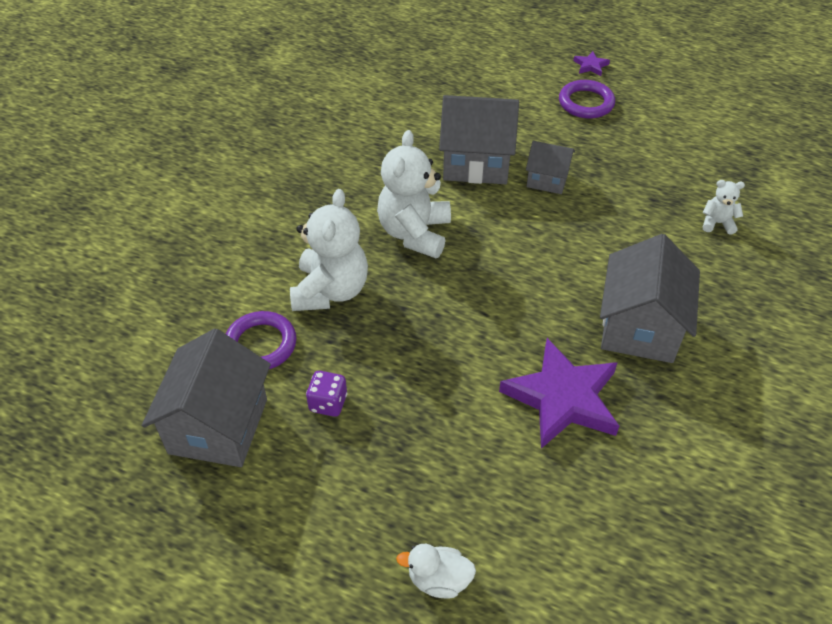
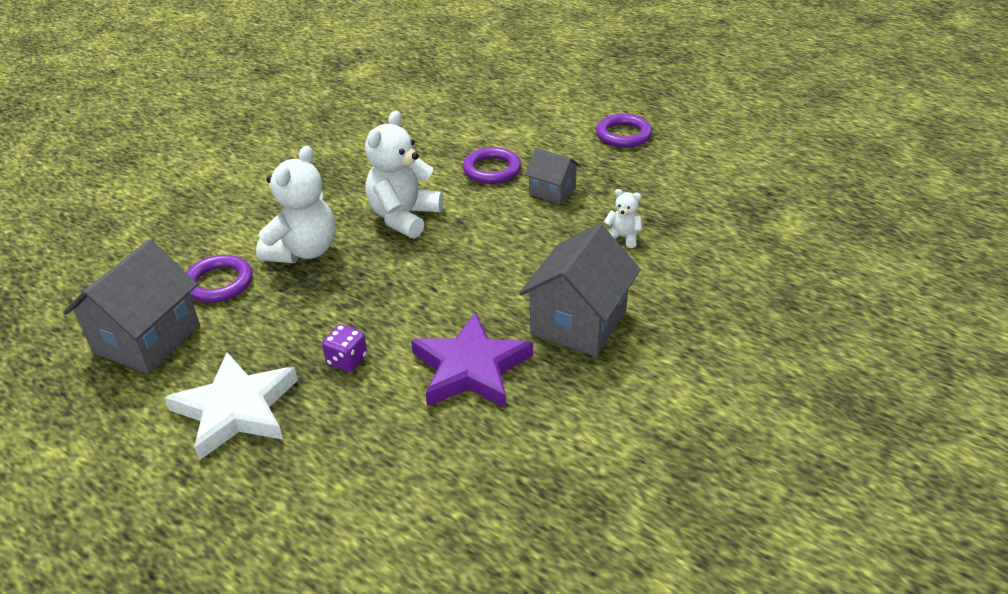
camera: 15 degrees right, 10 degrees down
(328, 403) = (251, 337): purple dice -> purple dice (347, 360)
(355, 490) = (236, 409): none -> white star
(439, 580) = (271, 496): white duck -> none
(476, 163) = (492, 170): grey house -> purple ring
(590, 66) = (644, 106): purple star -> none
(717, 223) = (704, 247): white teddy bear -> white teddy bear (623, 237)

